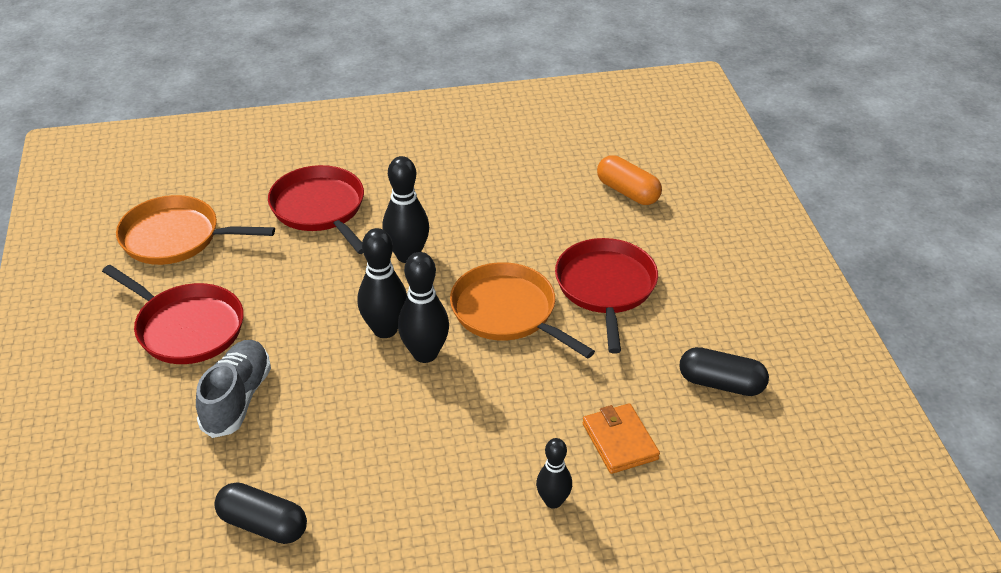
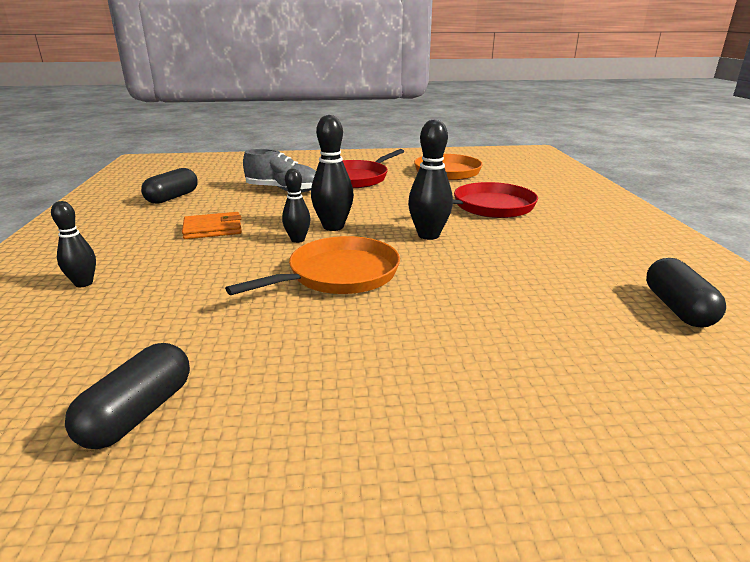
camera: 95 degrees right, 15 degrees down
(425, 354) = (297, 240): black bowling pin -> black bowling pin, size x0.63
(538, 139) = (677, 308): none -> black capsule
(606, 288) = (365, 335): red pan -> none
(619, 441) = (117, 322): orange wallet -> orange wallet (213, 229)
(628, 192) = (586, 374): orange capsule -> none

